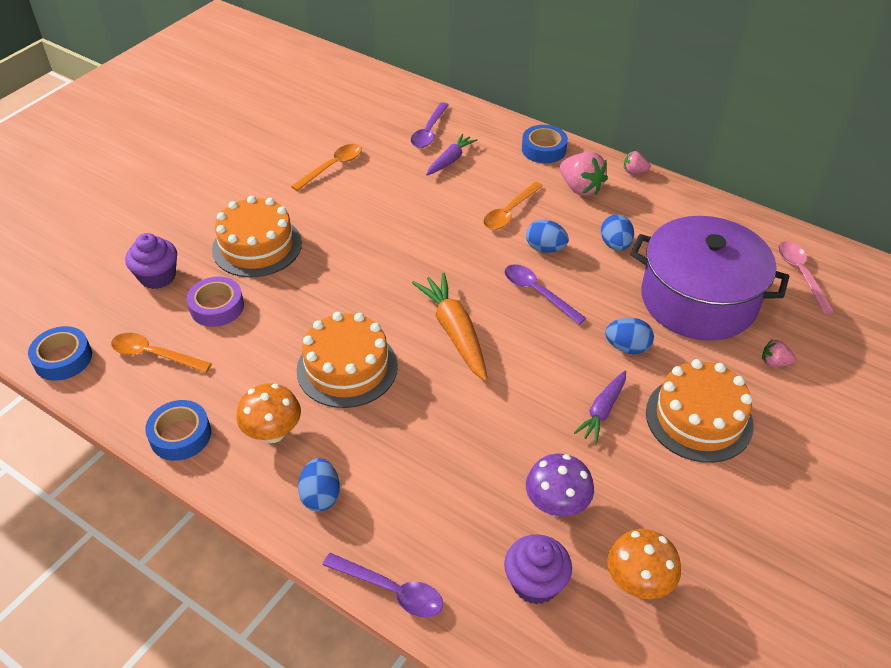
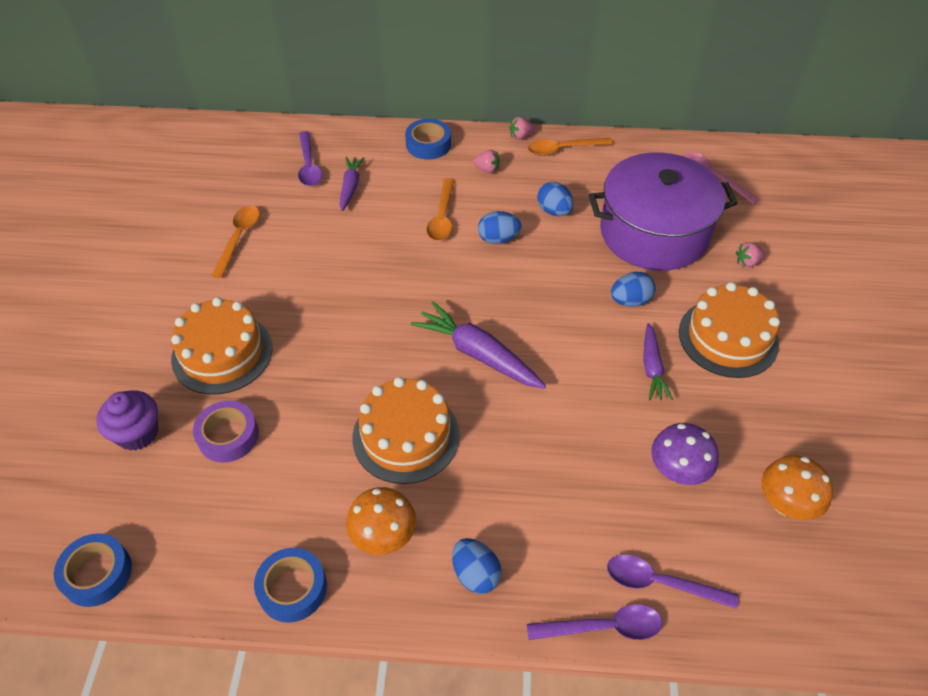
camera: 30 degrees left, 5 degrees up
(154, 355) = (199, 518): orange spoon -> orange spoon (563, 149)
(455, 332) = (478, 354): orange carrot -> purple carrot
(535, 583) = (712, 550): purple cupcake -> none
(538, 293) = (522, 284): purple spoon -> purple spoon (660, 583)
(580, 188) = (487, 169): pink strawberry -> pink strawberry, size x0.53

